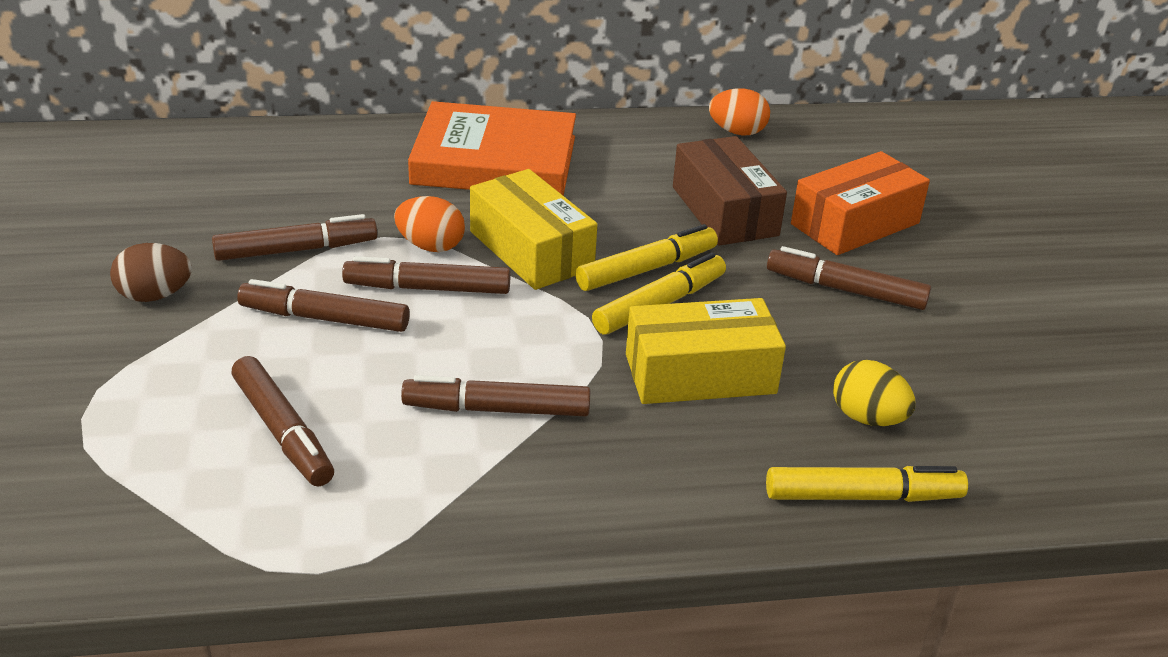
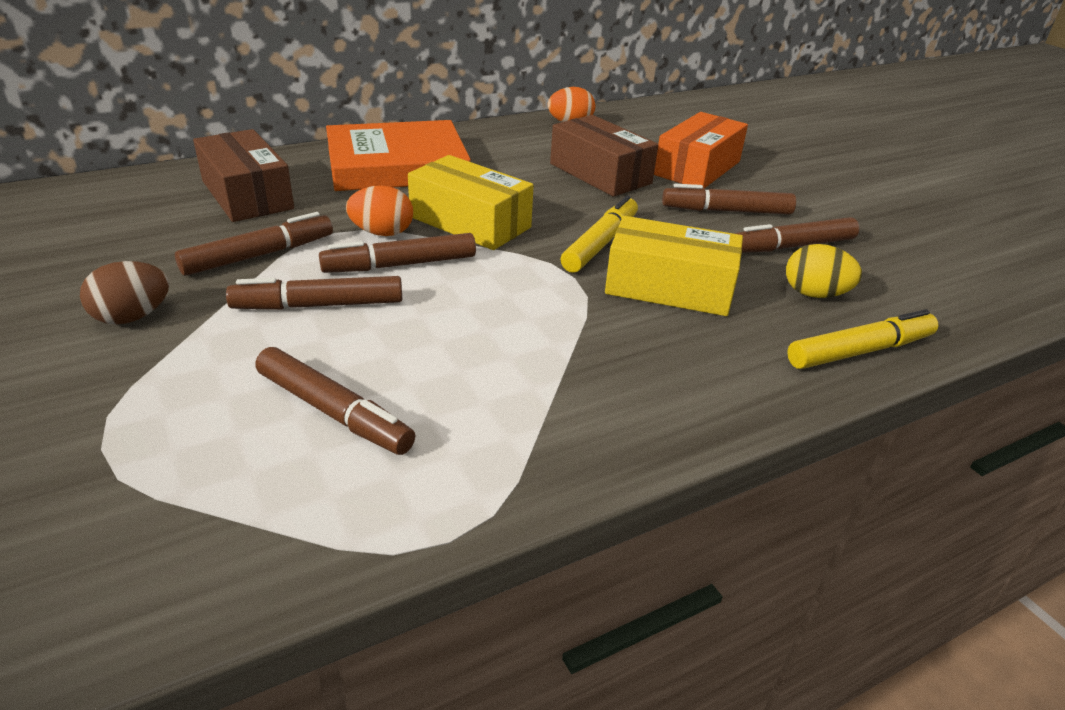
camera: 20 degrees left, 0 degrees up
(318, 174) = (247, 195): none -> brown box
(497, 409) = (525, 348): brown marker -> brown marker (791, 246)
(647, 269) = (572, 221): yellow marker -> none
(700, 374) = (669, 287): yellow box -> yellow box turned 45 degrees clockwise

